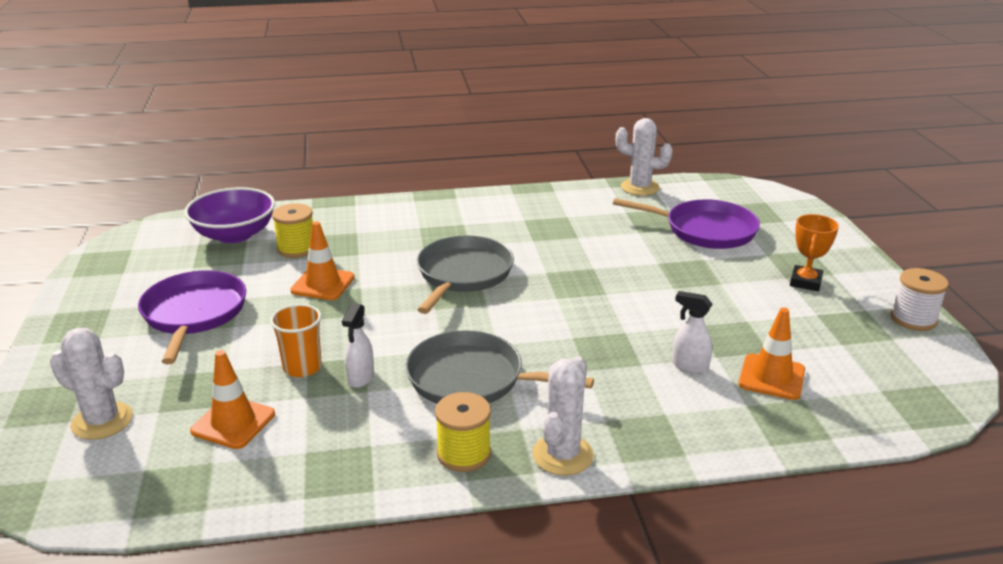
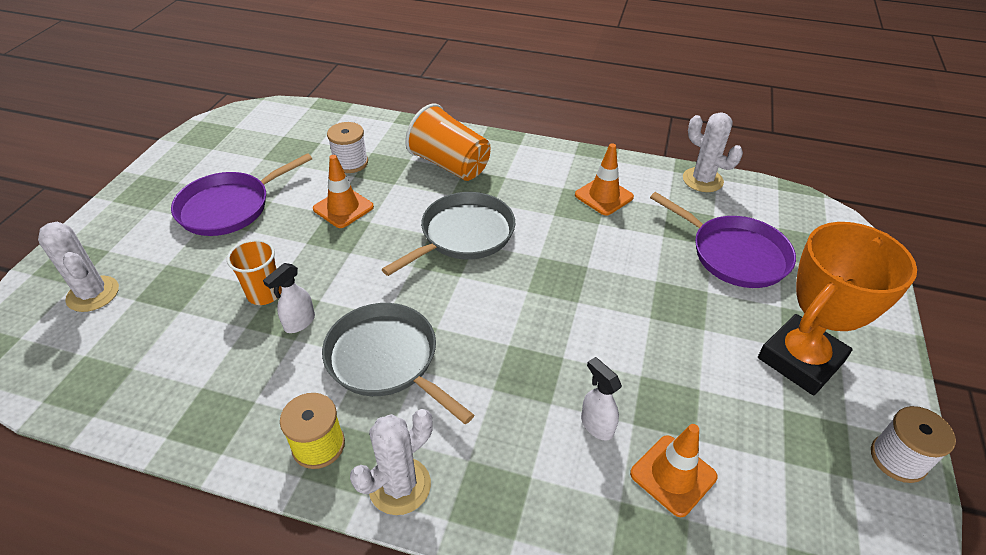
camera: 25 degrees right, 15 degrees up
(194, 314) = (229, 207): purple pan -> purple pan turned 150 degrees counterclockwise
(233, 423) = (175, 333): orange traffic cone -> orange traffic cone (604, 196)
(234, 235) = (315, 134): purple bowl -> none
(296, 249) = (350, 163): yellow spool -> white spool
(402, 227) = (450, 165): none -> orange cup
(805, 282) = (800, 359): orange trophy -> orange trophy, size x1.95

